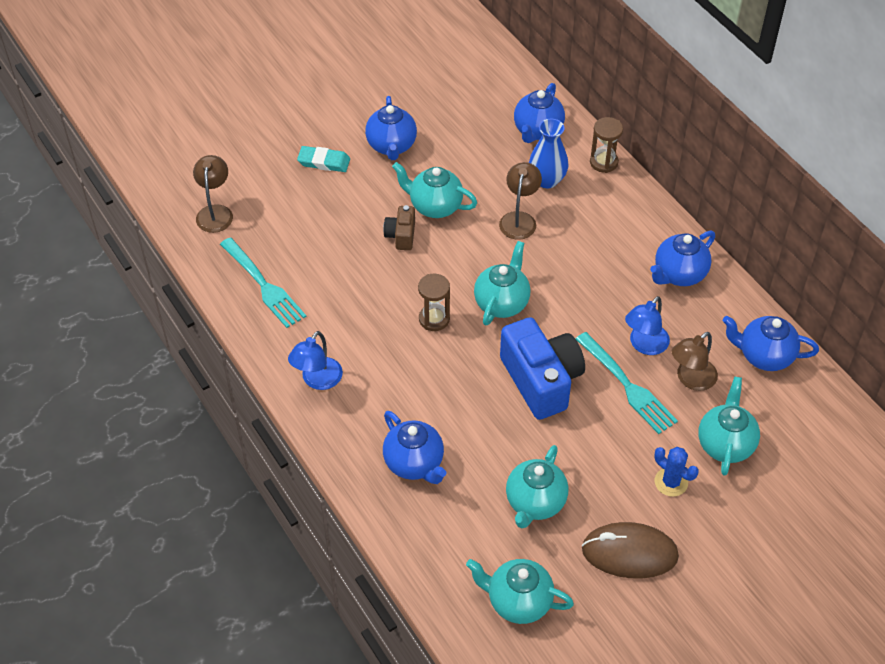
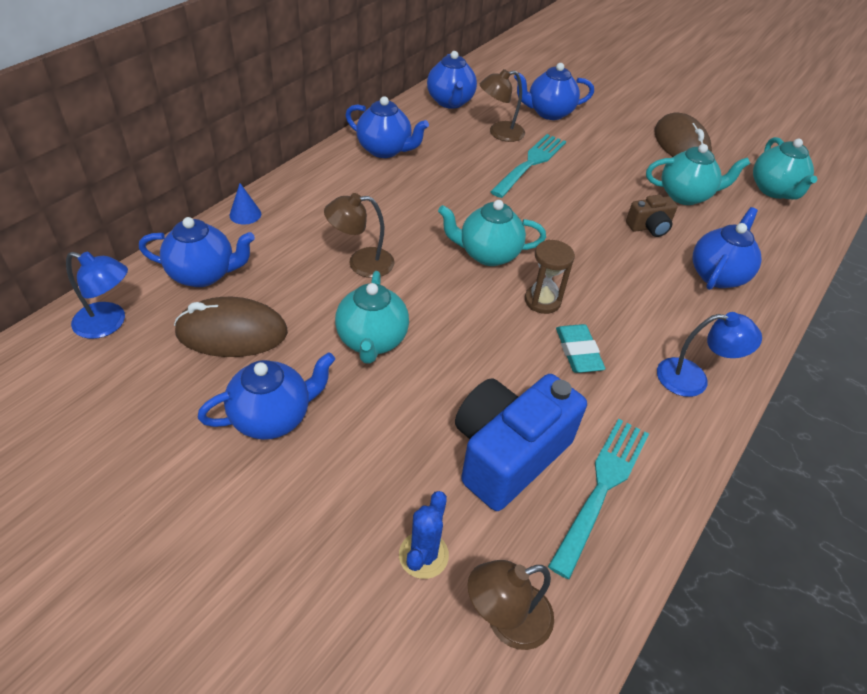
camera: 115 degrees left, 5 degrees down
(324, 162) = (333, 495): turquoise eraser -> turquoise eraser (578, 352)
(401, 235) = (436, 361): brown camera -> brown camera (649, 227)
(472, 138) = (232, 333): none -> brown mouse
(541, 380) = (562, 212): blue camera -> blue camera (508, 454)
(547, 180) = (289, 252): blue vase -> none
(603, 162) = (245, 214): brown hourglass -> blue cone
(644, 345) = (480, 159): blue lamp -> blue lamp (109, 323)
(671, 482) = (604, 133): blue cactus -> blue cactus (423, 555)
(691, 379) = (499, 133): brown lamp -> brown lamp turned 135 degrees clockwise
(725, 444) = (549, 113): turquoise teapot -> blue teapot

